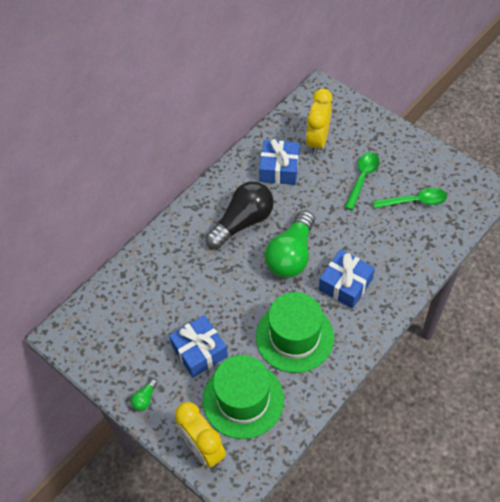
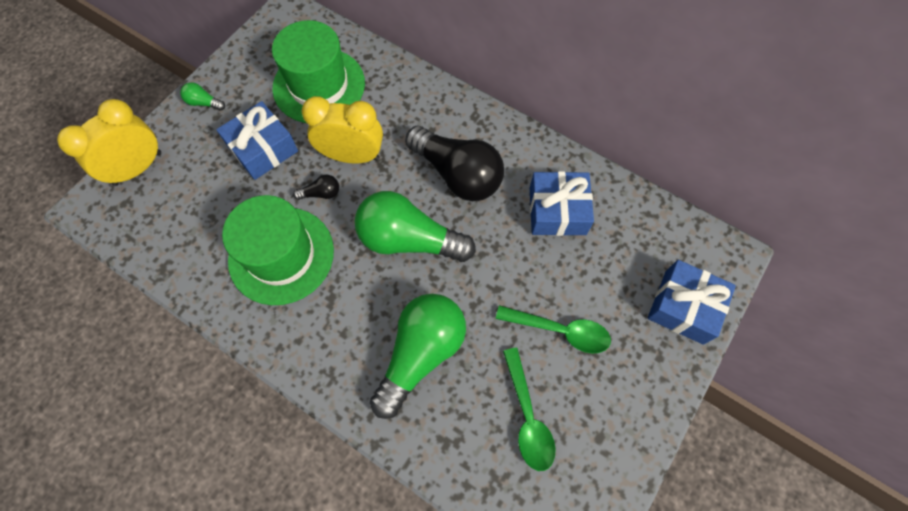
camera: 80 degrees right, 10 degrees up
(243, 399) = (195, 204): green hat -> green hat (319, 85)
(246, 310) = (321, 193): none -> black light bulb
(317, 141) = (621, 259): yellow clock -> yellow clock (352, 156)
(345, 284) = (365, 316): blue gift -> blue gift (683, 307)
(373, 253) = (421, 354): none -> green light bulb

